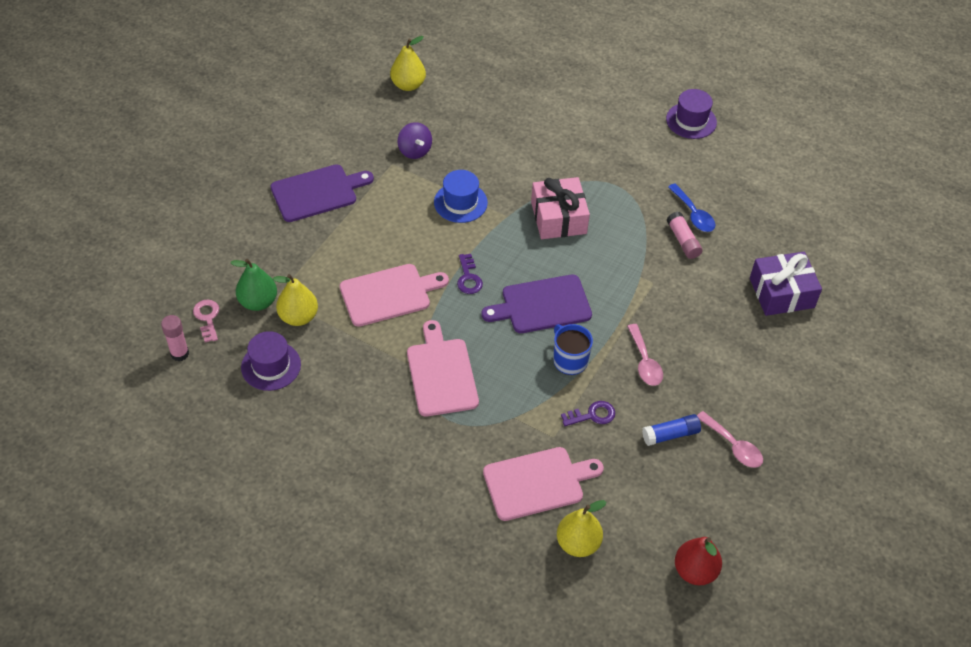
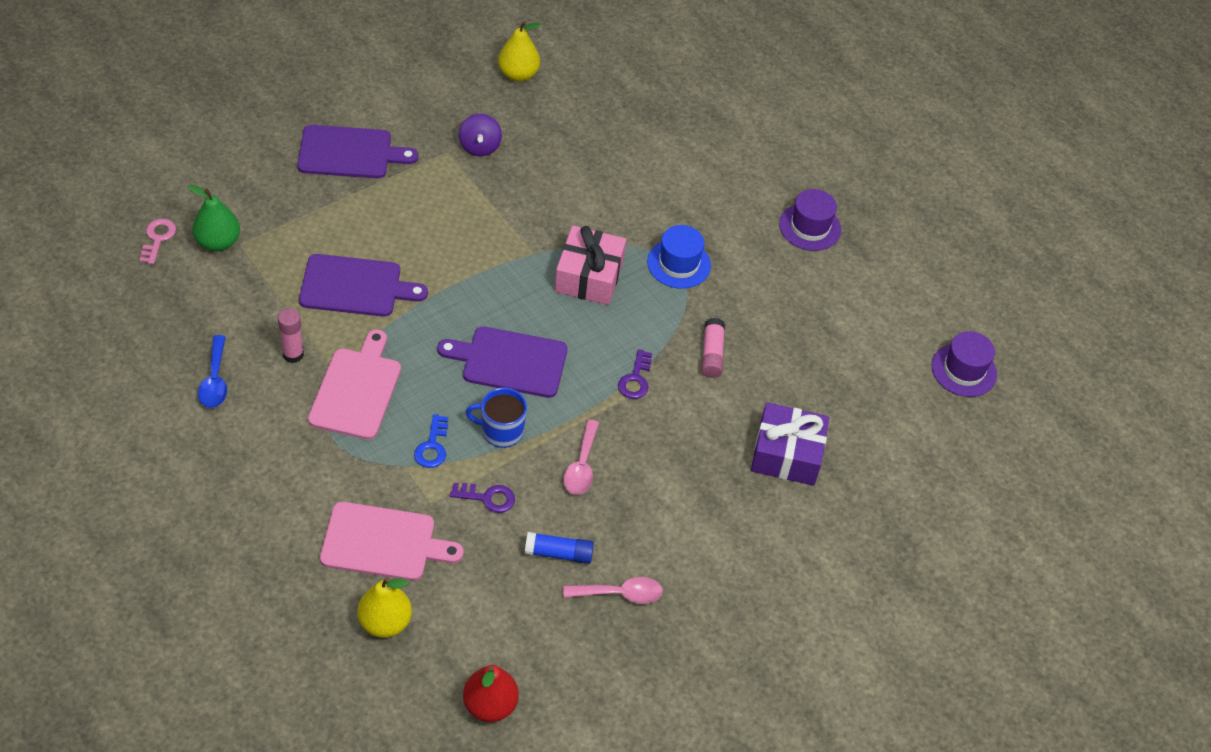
camera: 20 degrees right, 0 degrees up
(180, 353) = (108, 263): pink glue stick -> pink glue stick (293, 354)
(271, 366) = (190, 312): purple hat -> purple hat (964, 370)
(298, 317) = (248, 273): yellow pear -> none
(389, 294) = (355, 286): pink cutting board -> purple cutting board
(460, 202) = (493, 220): blue hat -> blue hat (679, 264)
(468, 278) = (450, 302): purple key -> purple key (635, 379)
(526, 393) = (432, 446): none -> blue key
(569, 360) = (501, 431): blue mug -> blue mug turned 75 degrees counterclockwise
(693, 214) = (743, 330): blue spoon -> blue spoon (215, 380)
(733, 446) = (619, 594): pink spoon -> pink spoon turned 75 degrees counterclockwise

